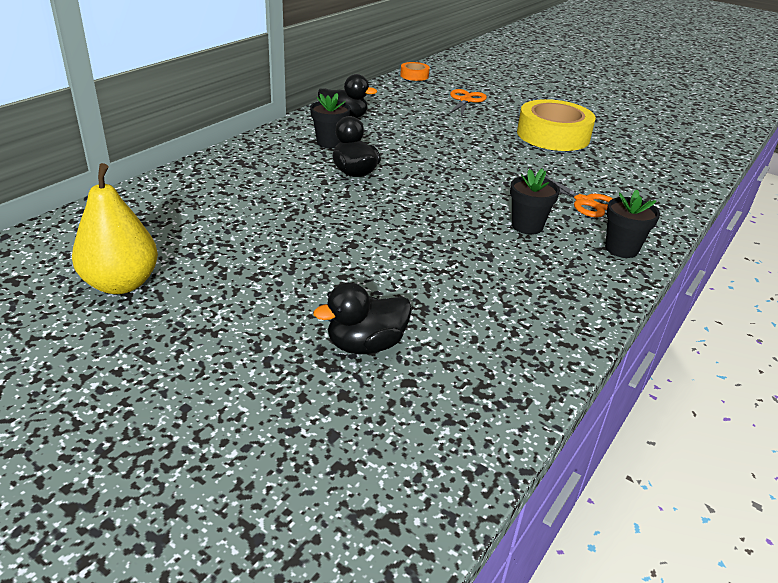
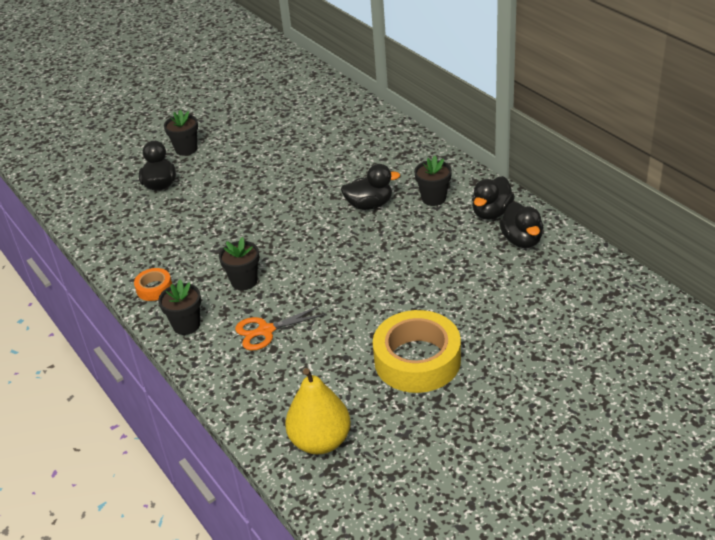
camera: 115 degrees right, 5 degrees up
(121, 284) = (262, 110): yellow pear -> yellow pear (320, 441)
(252, 342) = (186, 149): none -> black flower pot
(379, 106) = (522, 240): none -> black duck
(414, 76) = (631, 286): orange tape -> orange tape (154, 288)
(465, 100) = (536, 313): orange scissors -> none

